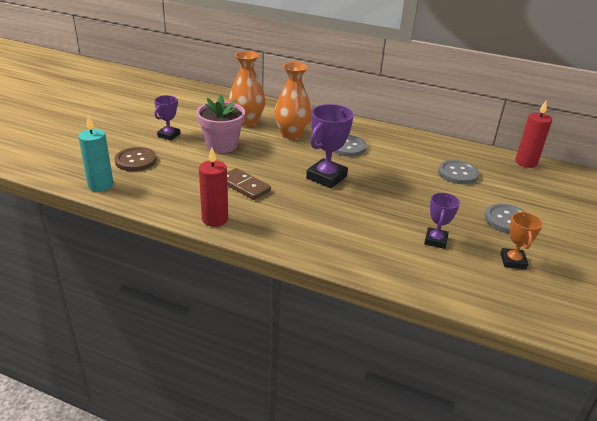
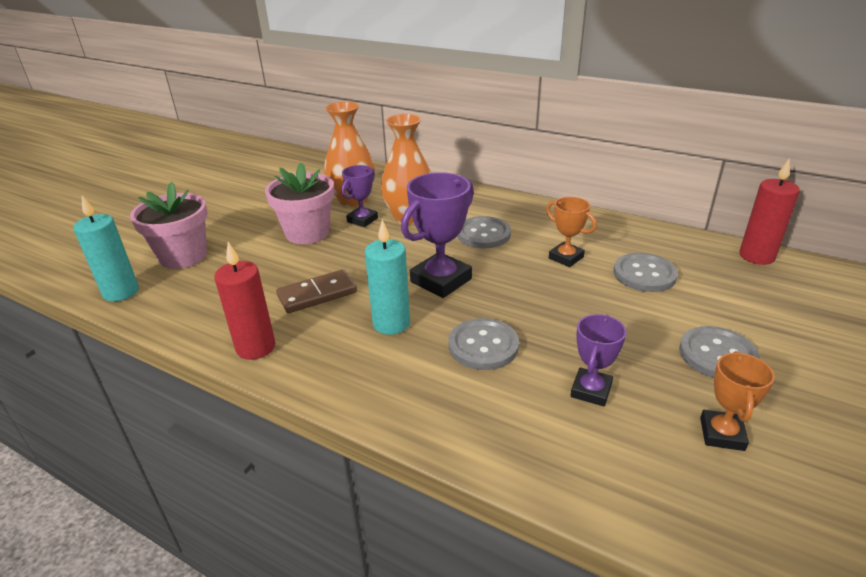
camera: 10 degrees right, 0 degrees up
(135, 160) = (183, 256): brown button -> pink flower pot
(169, 135) = (242, 220): purple trophy -> purple trophy (362, 220)
(244, 186) = (317, 294): brown domino -> brown domino turned 75 degrees counterclockwise
(301, 204) = (391, 323): none -> turquoise candle
(364, 217) = (483, 346): none -> grey button
(406, 163) = (566, 258): none -> orange trophy

